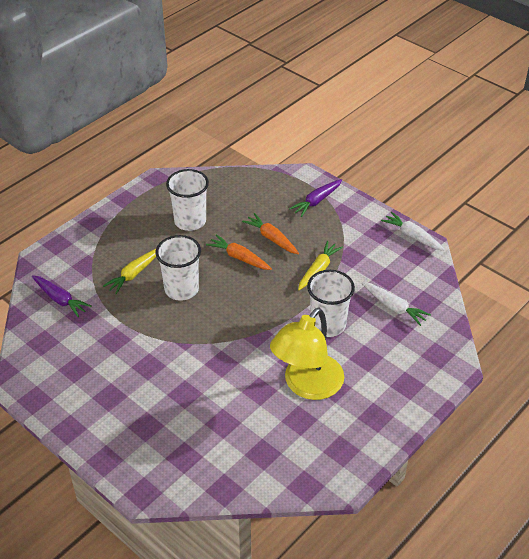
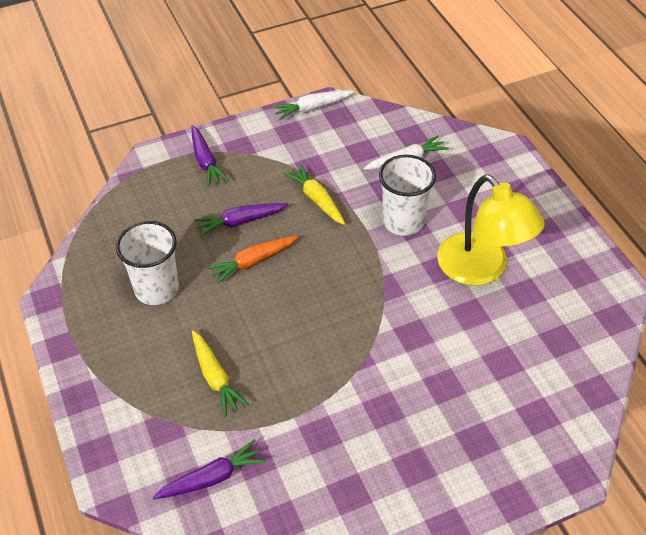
camera: 65 degrees left, 5 degrees up
(181, 289) = (272, 335): white cup -> none
(271, 238) = (240, 222): orange carrot -> purple carrot

